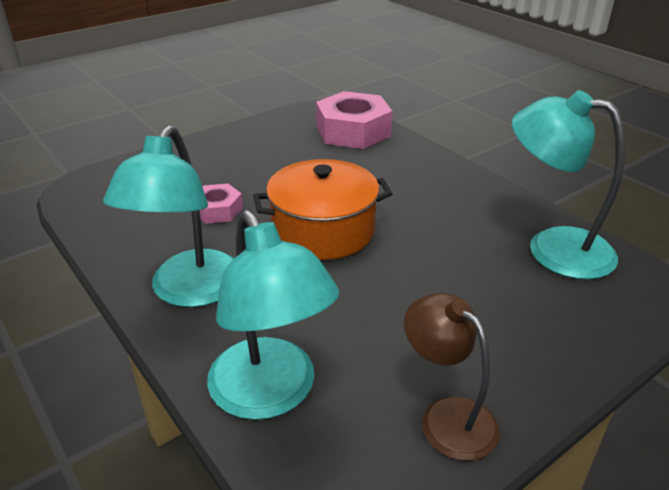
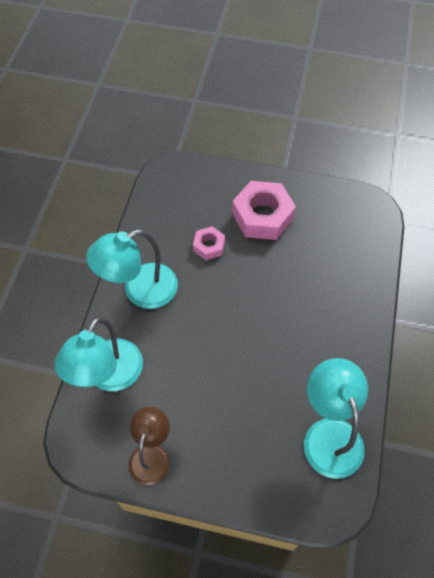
camera: 50 degrees right, 25 degrees up
(323, 230) = (237, 308): orange pot -> none
(353, 131) = (358, 242): pink nut -> pink nut (262, 216)

